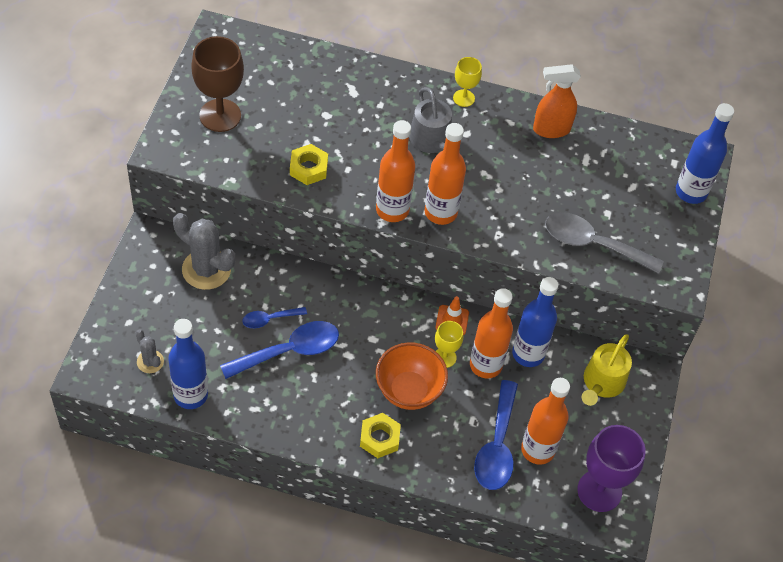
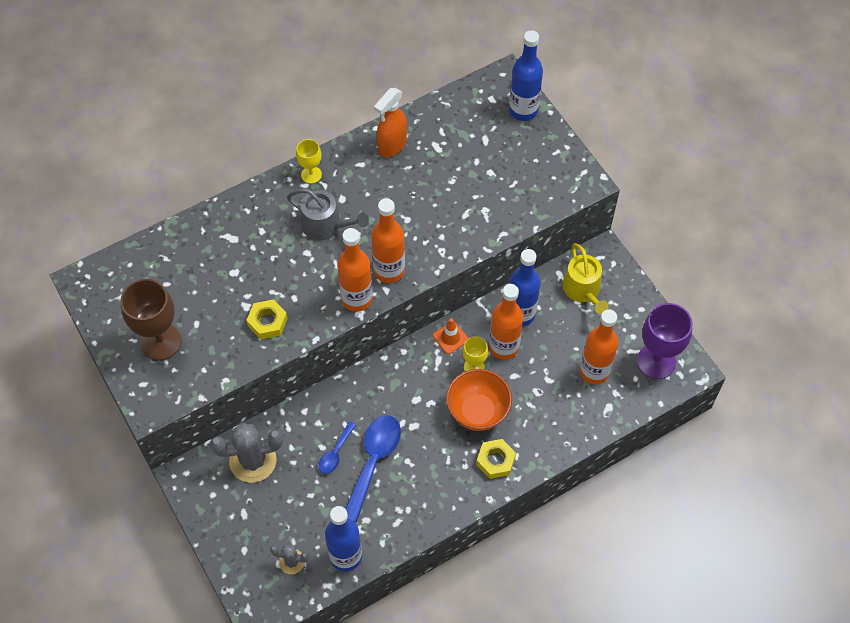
camera: 40 degrees left, 5 degrees up
(497, 445) = (568, 393): blue spoon -> none
(593, 244) = (505, 202): grey spoon -> none

